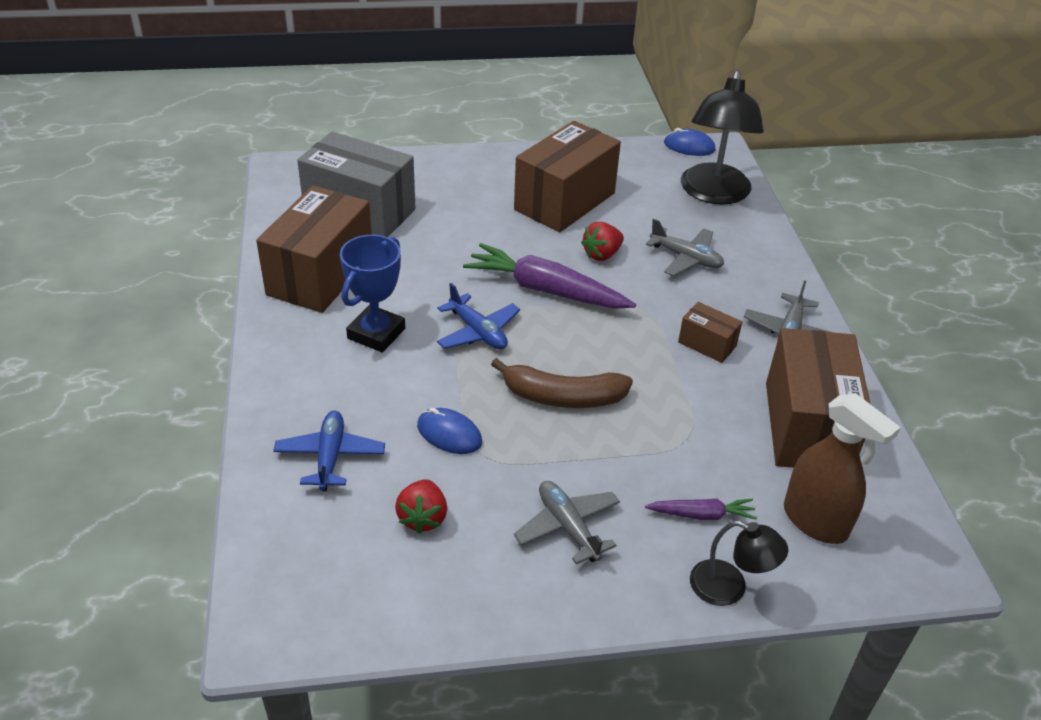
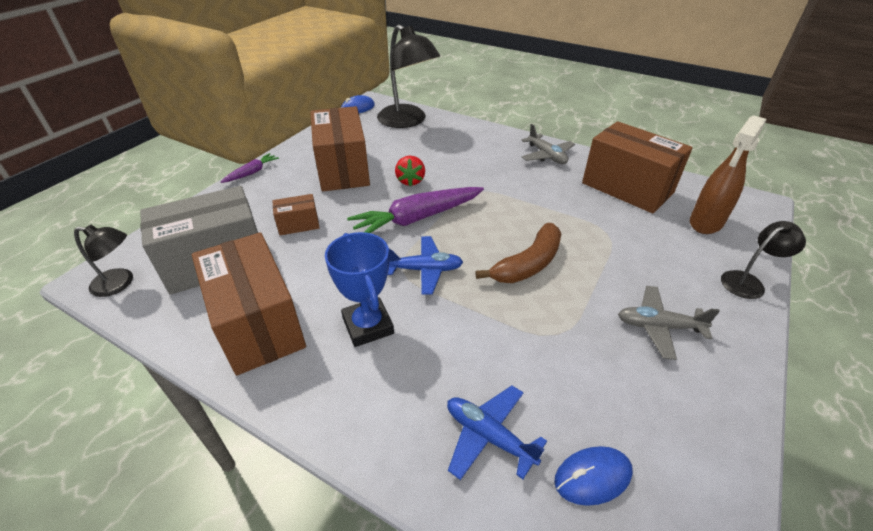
camera: 50 degrees left, 0 degrees up
(290, 183) = (120, 283): none -> black lamp
(423, 518) = (604, 407): red strawberry -> none
(449, 434) = (520, 341): blue mouse -> blue mouse (592, 477)
(686, 258) = (450, 155): grey plane -> none
(701, 515) = (678, 261): purple carrot -> purple carrot (252, 172)
(707, 344) = (531, 185): brown box -> brown box (298, 224)
(815, 521) = (706, 223): brown spray bottle -> brown spray bottle turned 135 degrees clockwise

